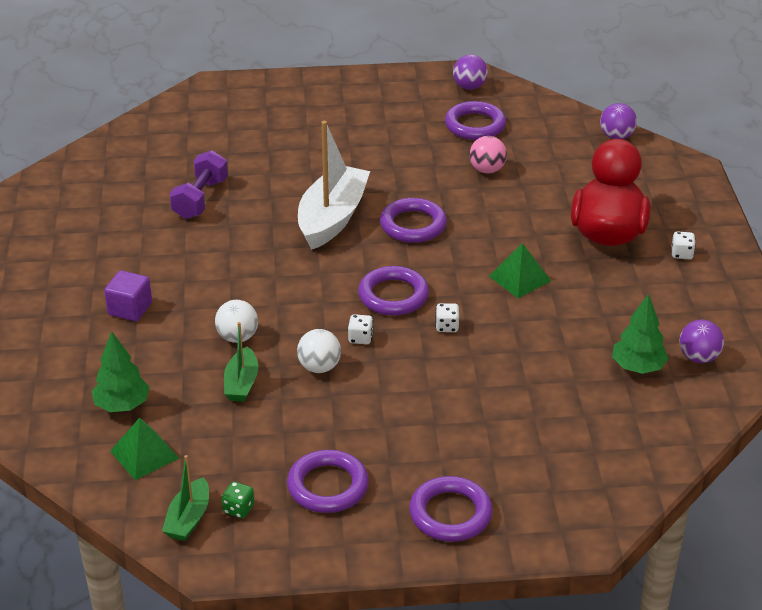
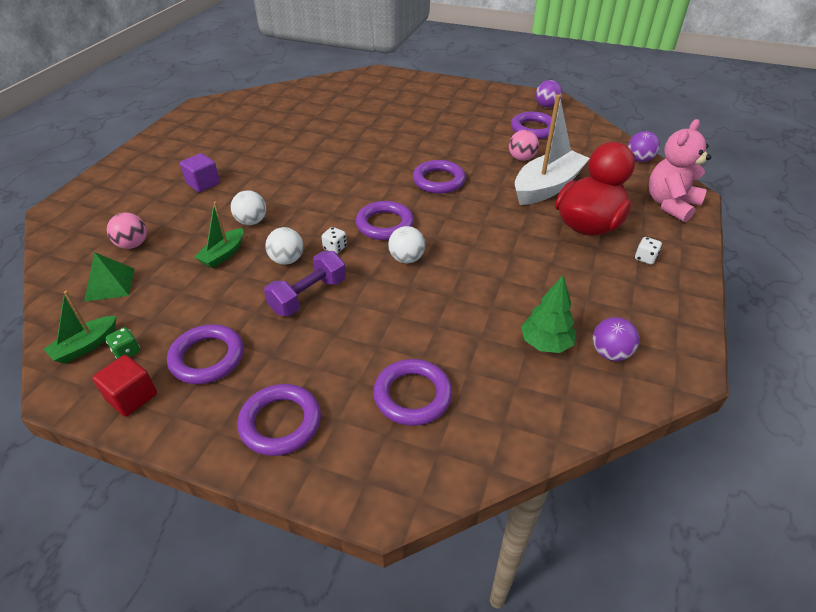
camera: 25 degrees right, 5 degrees up
(122, 405) = (133, 245): green tree -> pink ball
(200, 199) = (311, 130): purple dumbbell -> purple dumbbell (308, 296)
(288, 543) = (132, 397): none -> red cube
(332, 218) = (385, 162): white boat -> white boat (547, 187)
(447, 326) = (406, 259): white dice -> white ball
(519, 278) = (491, 239): green pyramid -> none
(550, 451) = (412, 395): none -> purple ring
(676, 185) = (670, 205): none -> pink teddy bear

